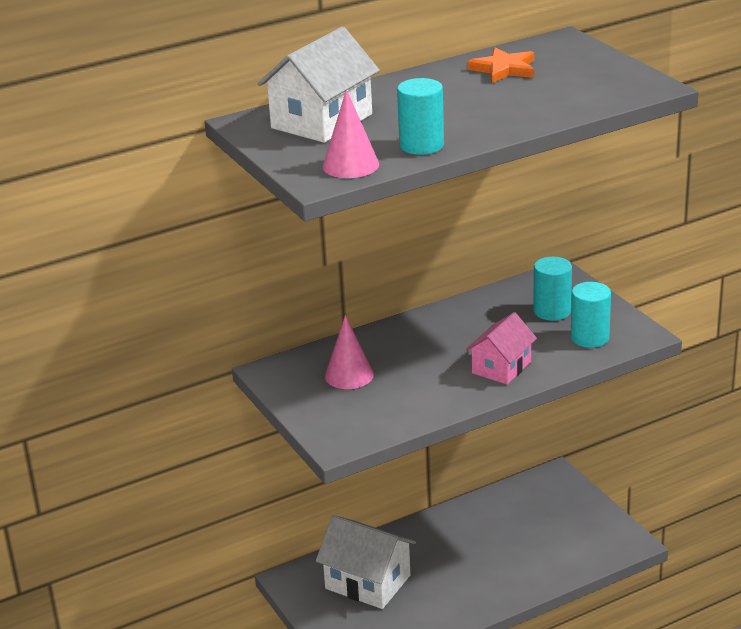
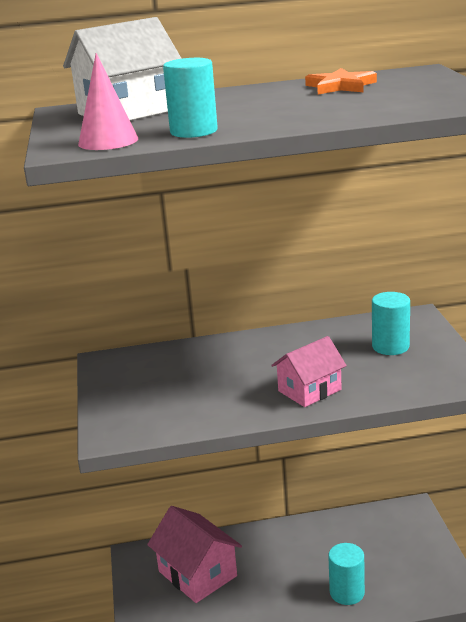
camera: 20 degrees right, 5 degrees down
(349, 375) = (167, 375): pink cone -> none
(367, 582) = (197, 574): white house -> pink house
(589, 338) = (413, 376): turquoise cylinder -> turquoise cylinder (347, 592)

